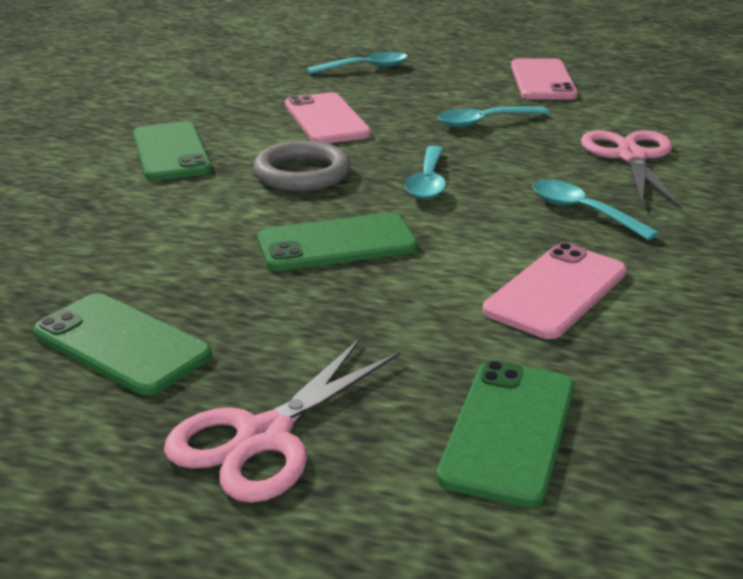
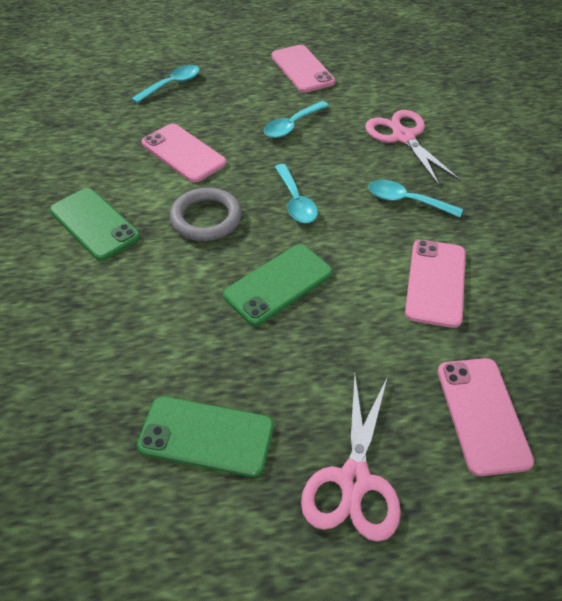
camera: 25 degrees left, 20 degrees up
(509, 431) = (482, 415): green phone -> pink phone

